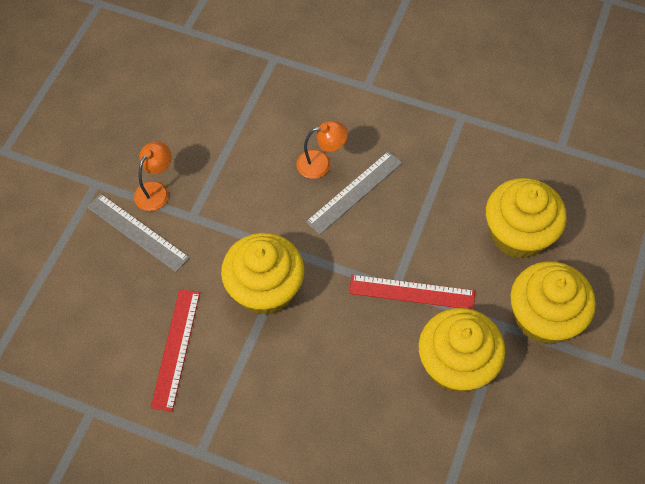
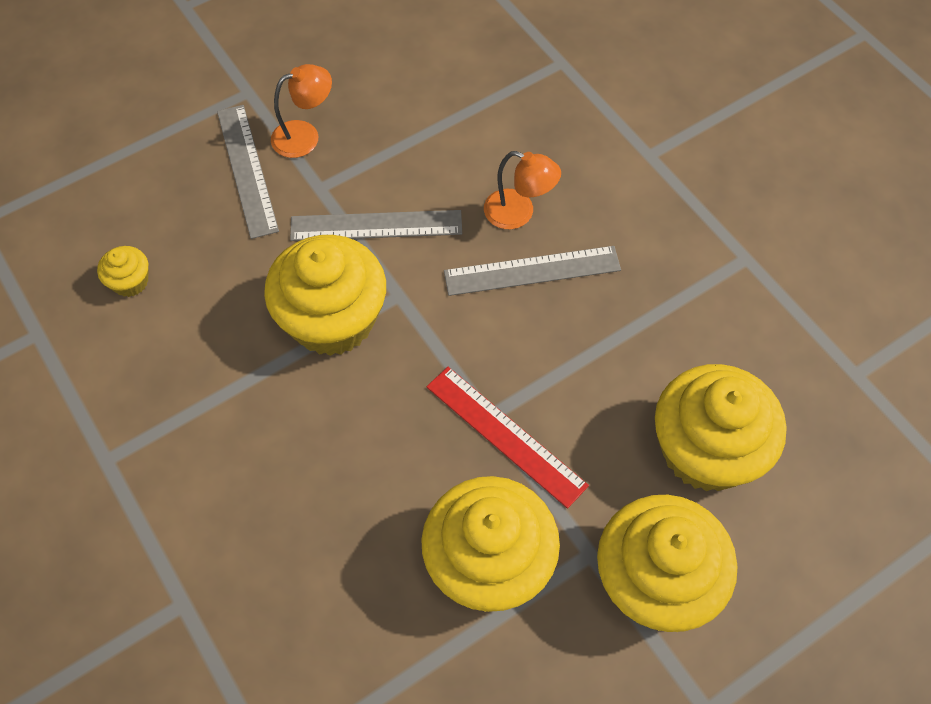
camera: 35 degrees right, 0 degrees up
(123, 343) = (130, 282): none -> yellow cupcake
(176, 348) = (179, 324): red ruler -> none
(245, 219) = (376, 225): none -> grey ruler

